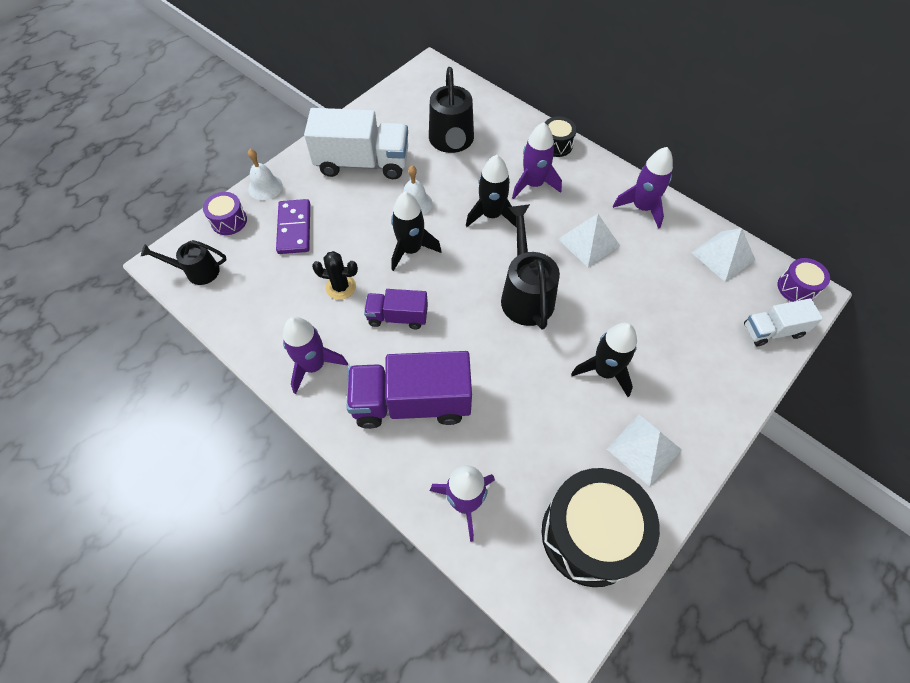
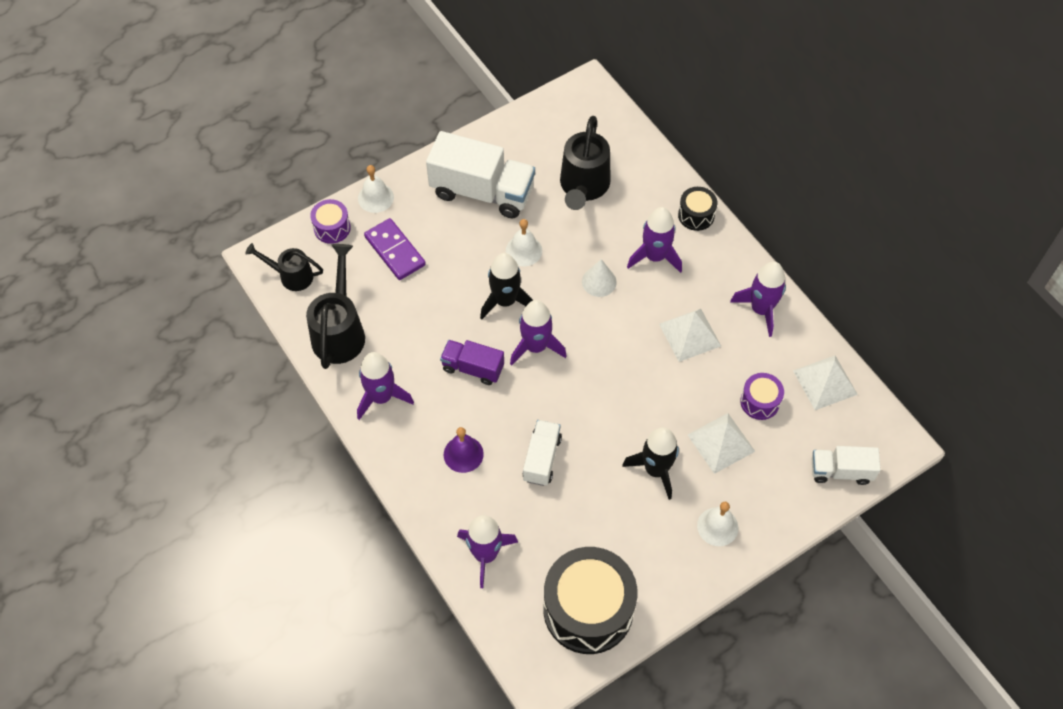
camera: 15 degrees right, 0 degrees up
(294, 228) = (394, 251): purple domino -> purple domino turned 45 degrees counterclockwise
(341, 287) = (426, 324): black cactus -> none
(412, 402) = (463, 454): purple truck -> purple bell
(452, 283) = (536, 347): none -> purple rocket
(491, 215) = (599, 282): black rocket -> white cone
(491, 388) = (542, 459): none -> white truck
(525, 294) = (605, 374): black watering can -> black watering can (340, 331)
(644, 449) = (665, 550): white pyramid -> white pyramid (721, 442)
(684, 412) = (717, 526): none -> white bell
(796, 288) = (887, 434): purple drum -> purple drum (760, 402)

